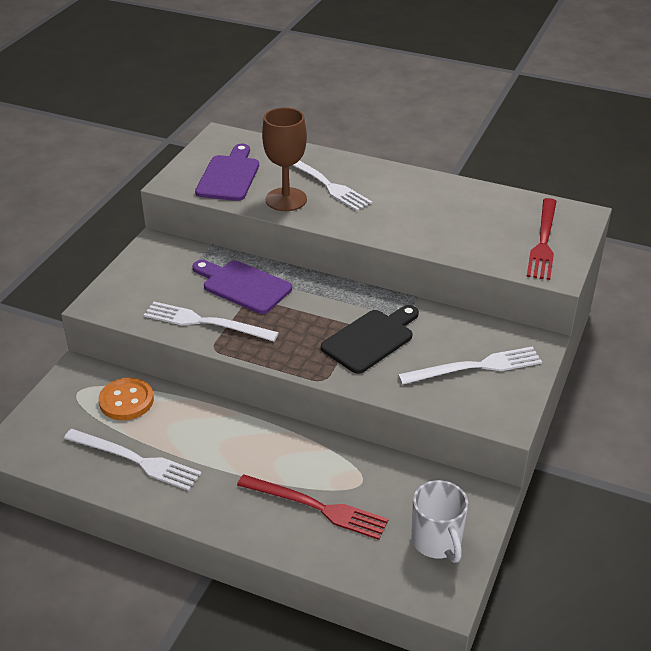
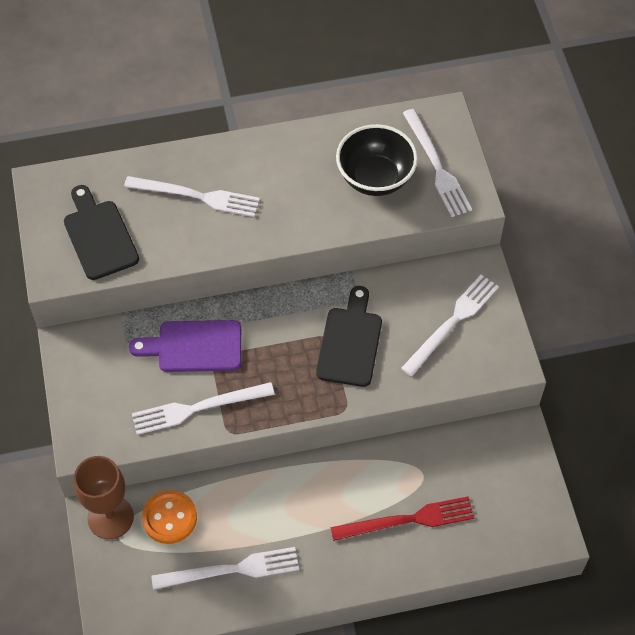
camera: 35 degrees left, 20 degrees up
(229, 176) = (99, 236): purple cutting board -> black cutting board
(286, 199) = (179, 238): brown goblet -> brown goblet (110, 517)
(437, 541) = (515, 493): white mug -> none
(481, 228) = (375, 178): none -> black bowl
(543, 241) = (437, 166): red fork -> white fork

